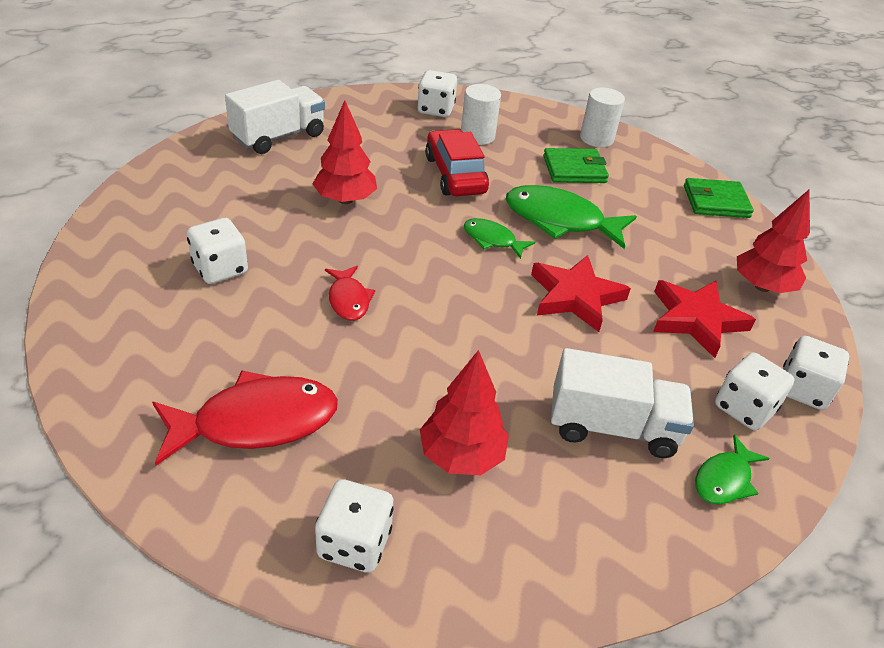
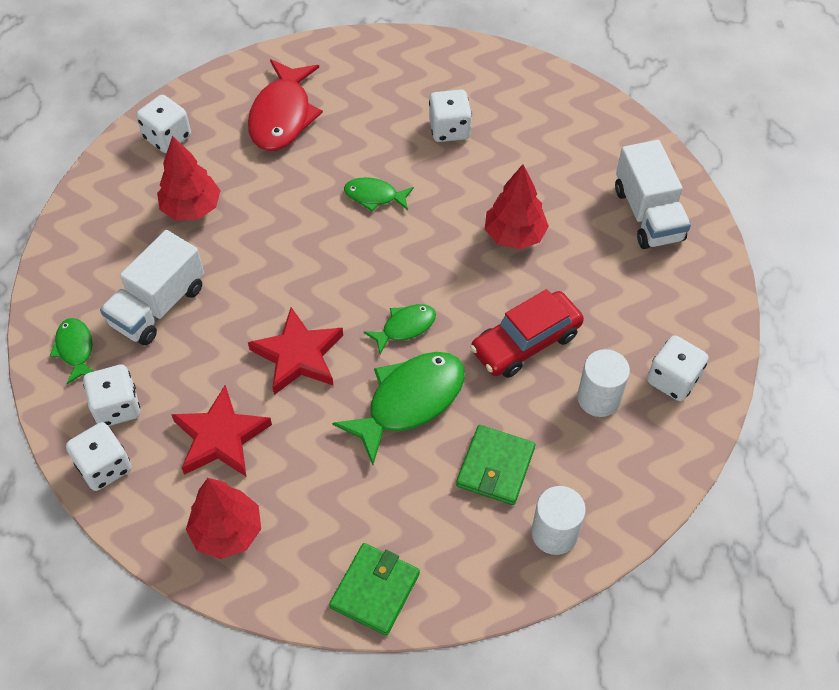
camera: 120 degrees right, 15 degrees up
(348, 300) = (374, 196): red fish -> green fish
(455, 175) = (525, 342): red car -> red car turned 135 degrees clockwise

